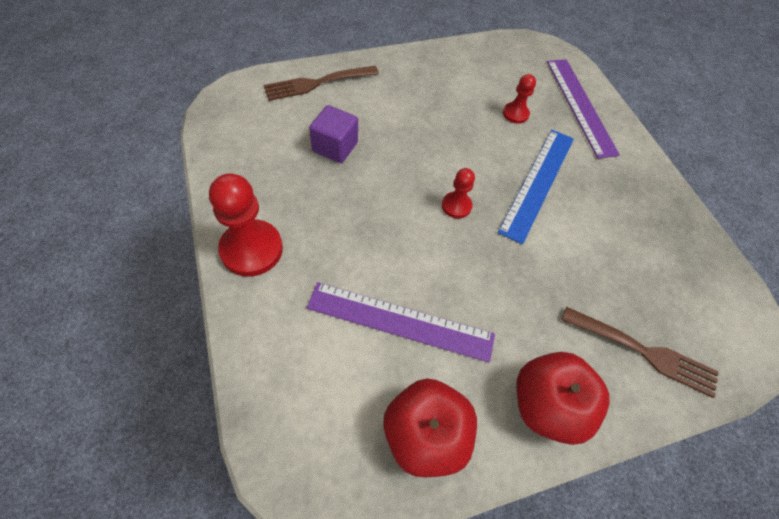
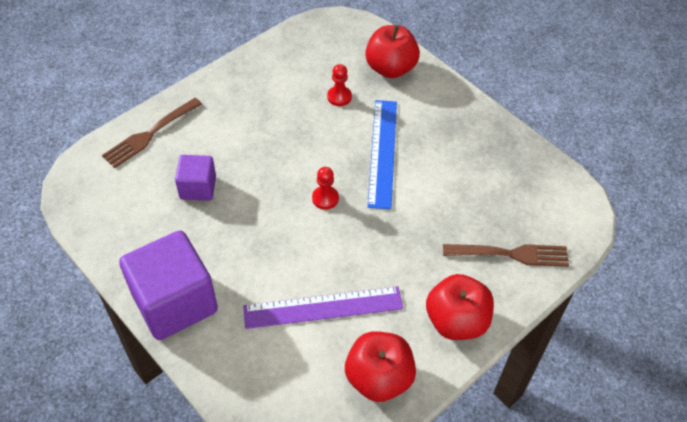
camera: 20 degrees left, 5 degrees down
(251, 249) = (175, 302): red pawn -> purple cube
(580, 106) = (390, 68): purple ruler -> red apple

